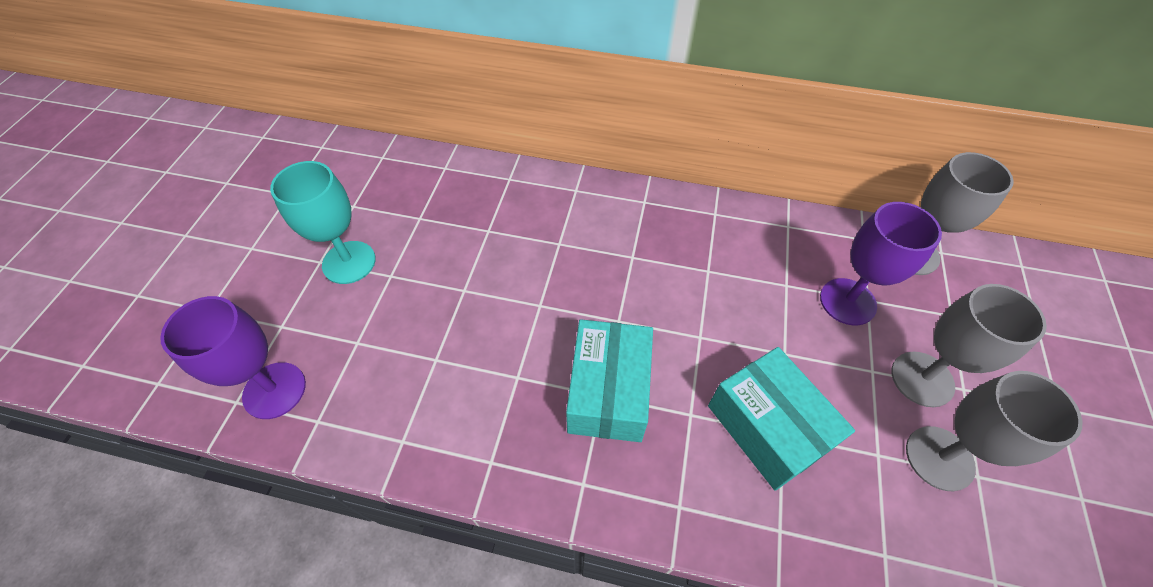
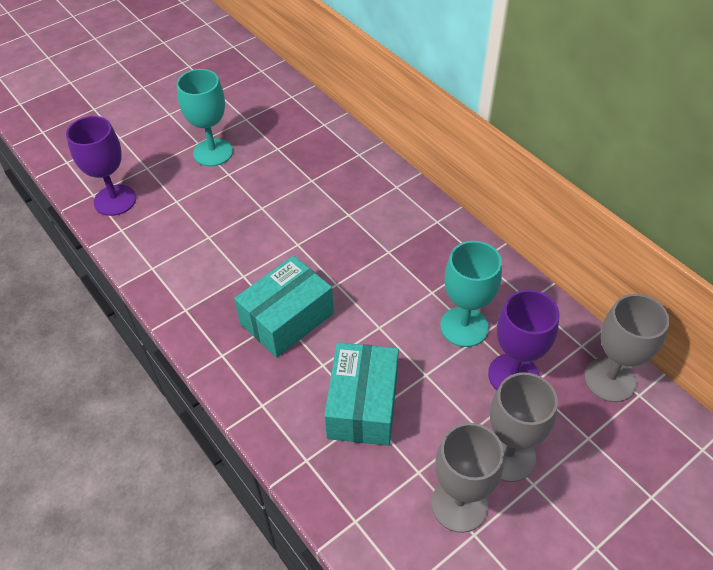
camera: 40 degrees right, 5 degrees down
(766, 285) = (464, 327): none -> turquoise goblet

